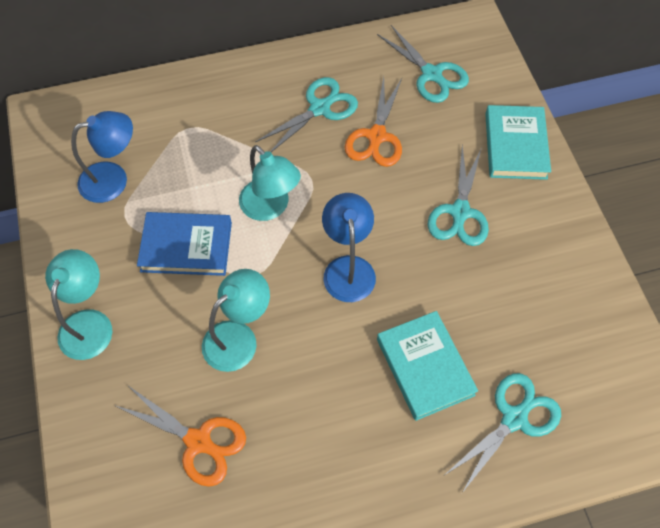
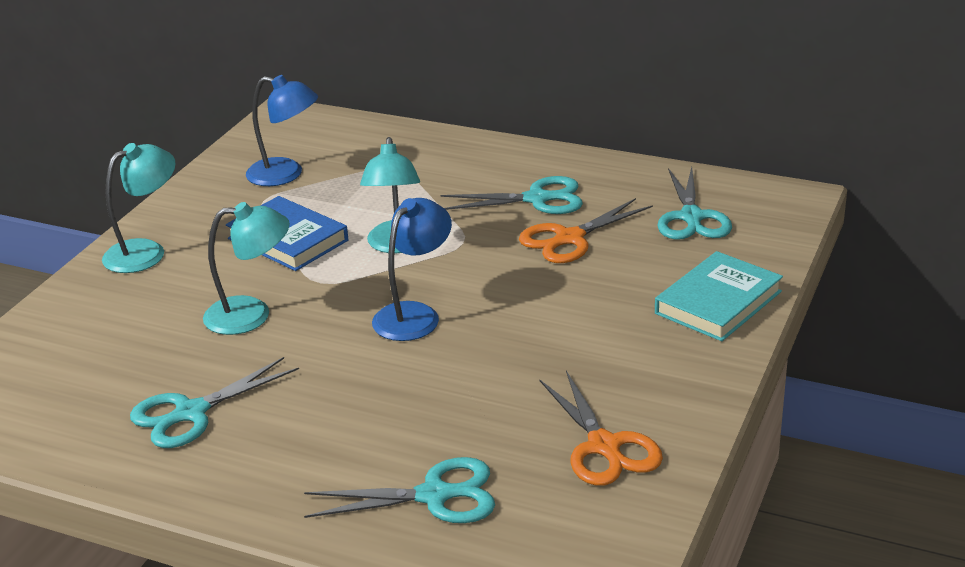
camera: 40 degrees right, 30 degrees down
(199, 442) = (128, 363): orange scissors -> orange scissors (604, 447)
(425, 367) = (394, 415): turquoise book -> none
(460, 213) = (584, 325): turquoise scissors -> turquoise scissors (190, 413)

